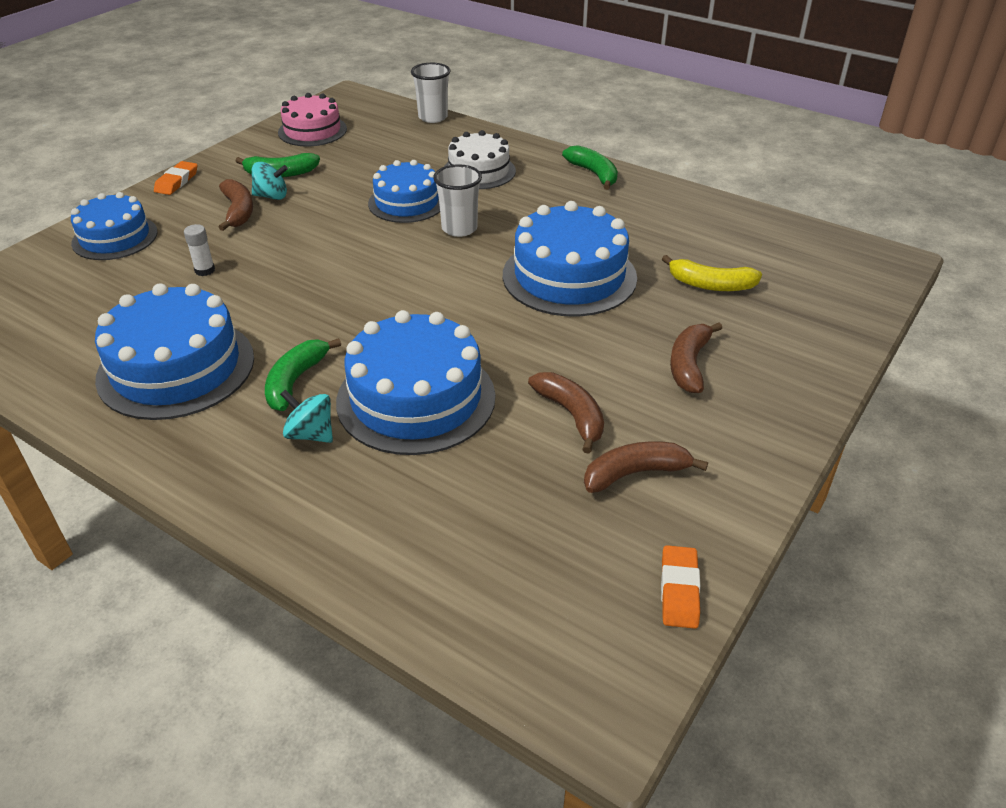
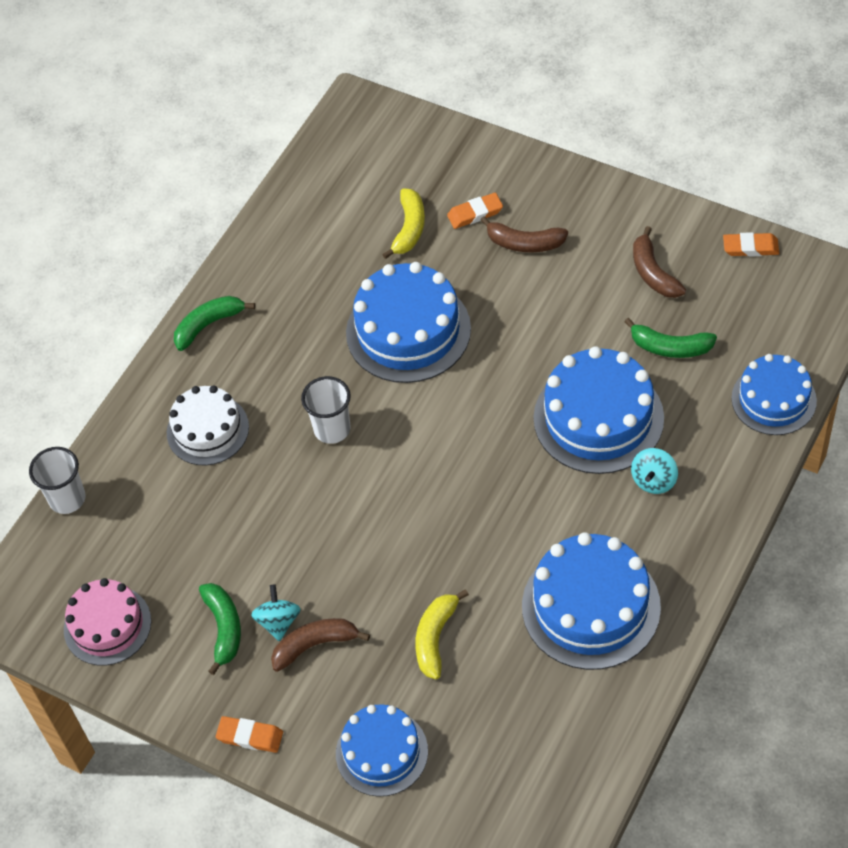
camera: 90 degrees left, 15 degrees up
(205, 270) = (435, 638): white glue stick -> yellow banana
(295, 381) = (592, 509): green banana -> green banana (670, 347)
(407, 202) = (282, 486): blue cake -> blue cake (773, 399)
(571, 415) = (598, 314): brown banana -> none
(735, 331) = (475, 213): none -> orange eraser

